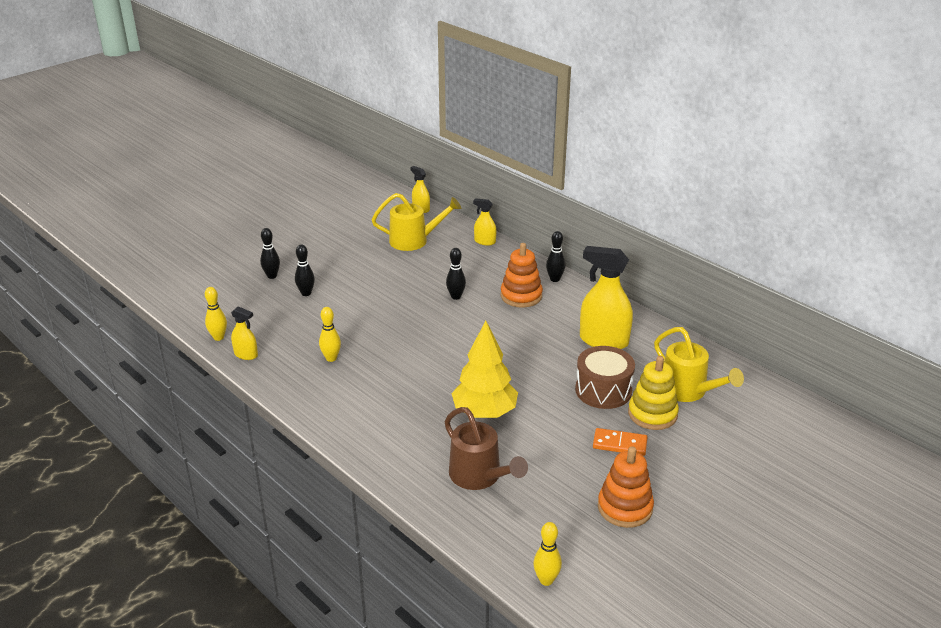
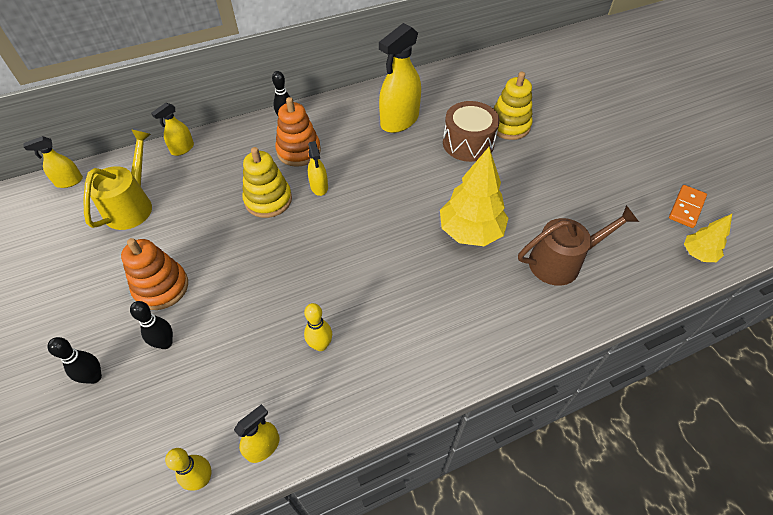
camera: 70 degrees left, 20 degrees up
(456, 297) = (268, 200): black bowling pin -> yellow stacking toy
(486, 317) = (319, 187): none -> yellow spray bottle
(546, 580) = (698, 254): yellow bowling pin -> yellow tree
(619, 444) = (541, 156): orange domino -> orange domino (686, 208)
(625, 507) = (618, 179): orange stacking toy -> orange stacking toy (161, 287)
(688, 391) = (487, 97): yellow watering can -> none

